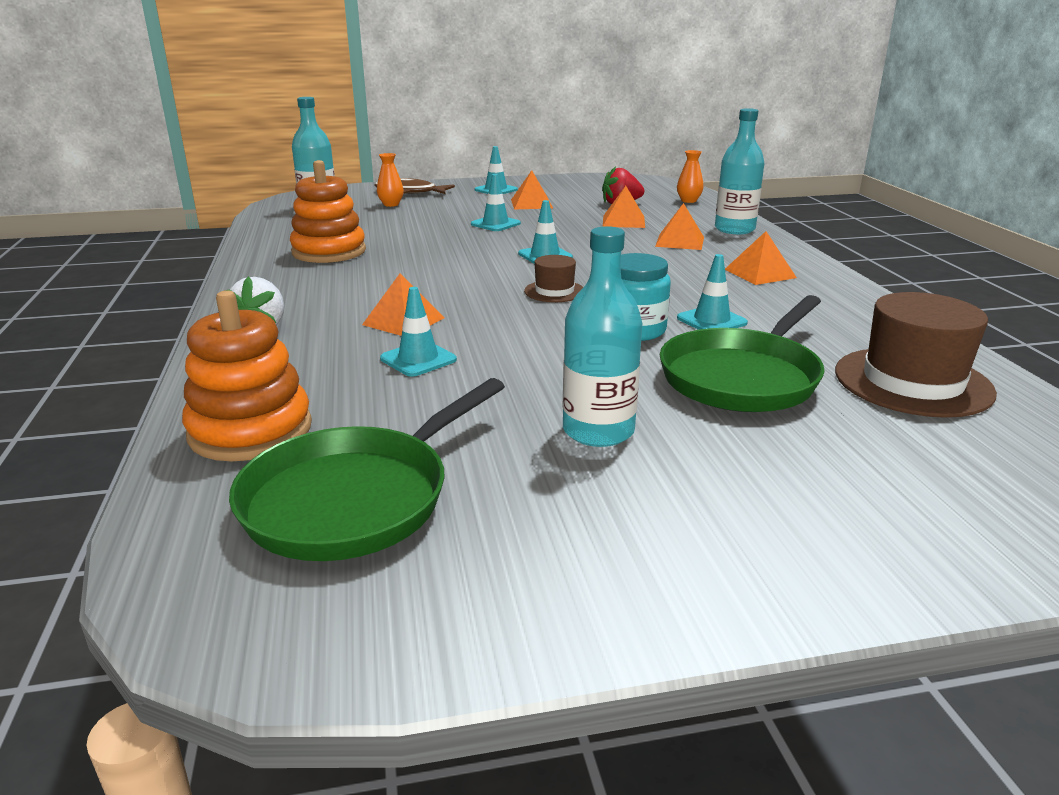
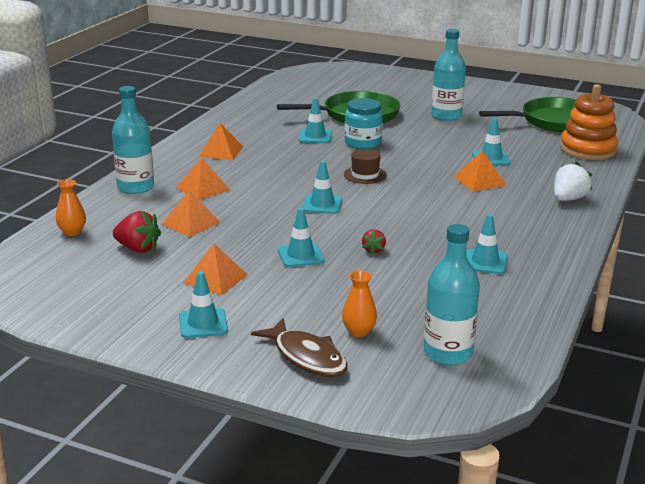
camera: 145 degrees left, 0 degrees up
(329, 252) = (485, 262): orange stacking toy -> turquoise traffic cone
(441, 238) = (374, 250): none -> red strawberry
(912, 382) = (295, 98): brown hat -> none

